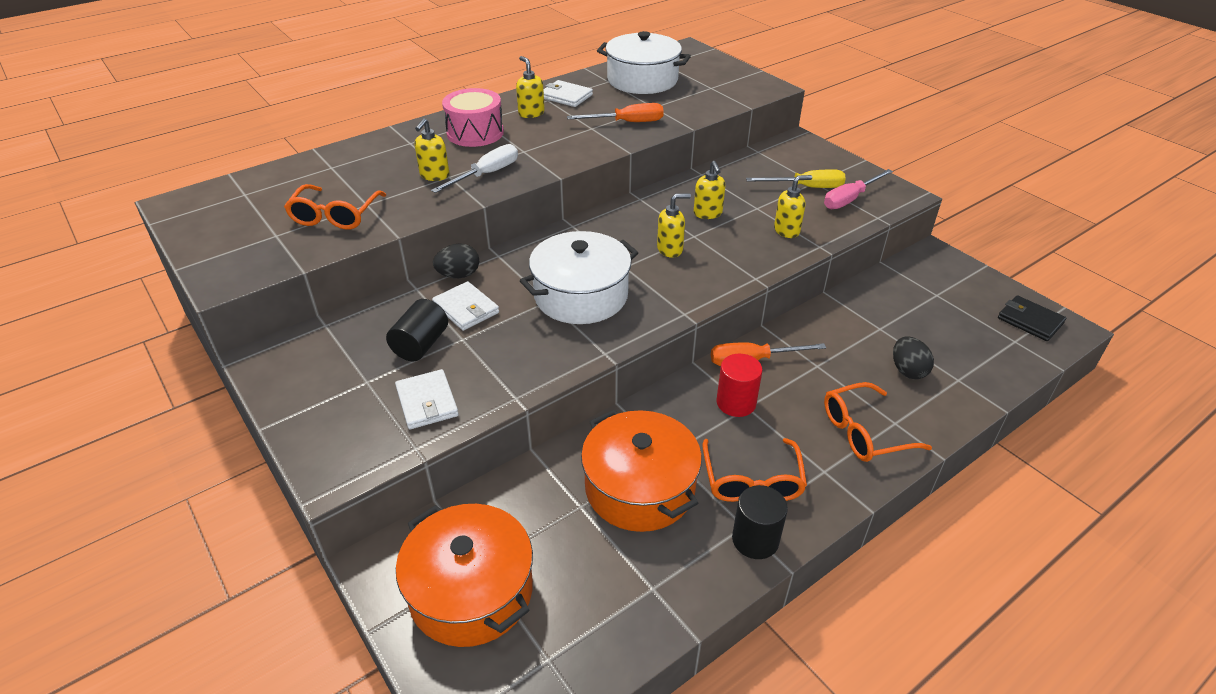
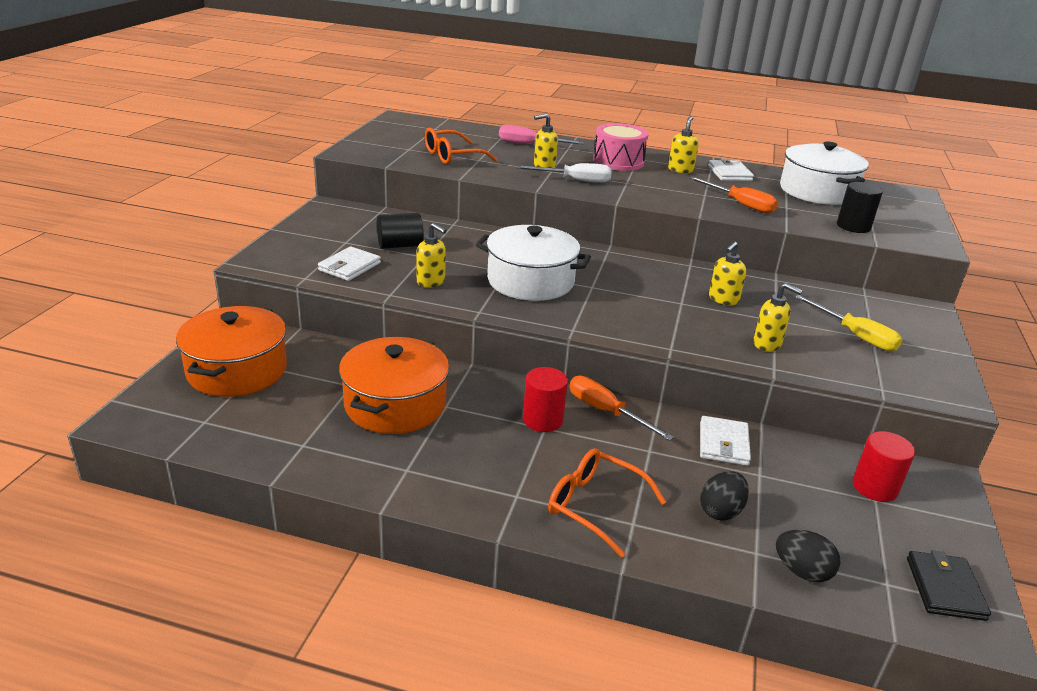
camera: 50 degrees right, 10 degrees down
(458, 275) = (487, 232): black egg -> black egg (802, 571)
(466, 309) = (456, 247): white wallet -> white wallet (723, 444)
(670, 249) = (645, 298): yellow soap dispenser -> yellow soap dispenser (431, 282)
(752, 481) = (461, 458): orange glasses -> none
(755, 539) = (397, 480): black cylinder -> black cylinder (853, 226)
(850, 199) = (883, 364): pink screwdriver -> pink screwdriver (529, 144)
(924, 287) = (875, 487): none -> red cylinder

